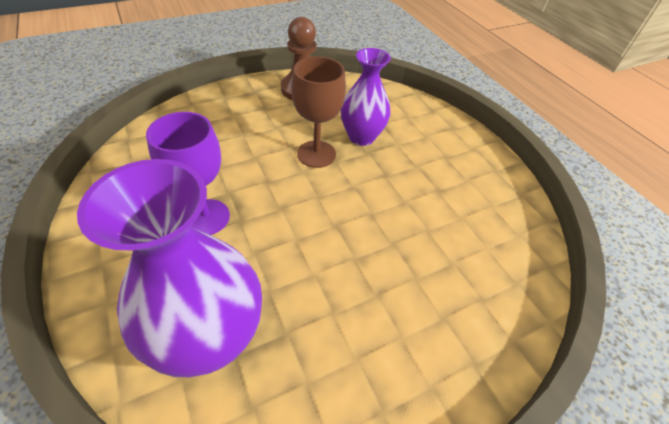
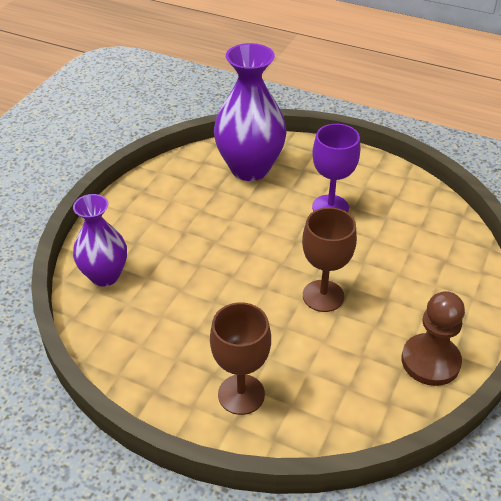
camera: 145 degrees right, 5 degrees down
(361, 137) = (307, 341): purple vase -> purple vase (105, 275)
(435, 136) = (241, 394): none -> brown goblet

